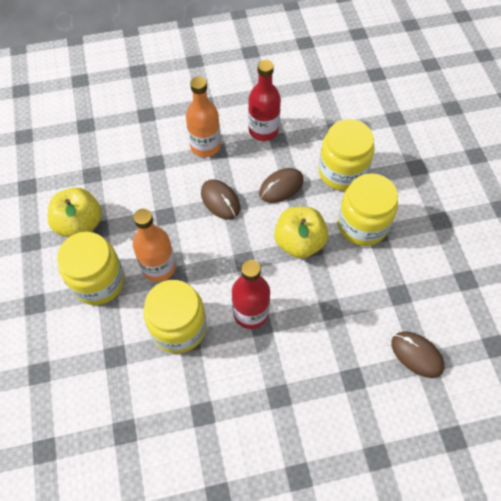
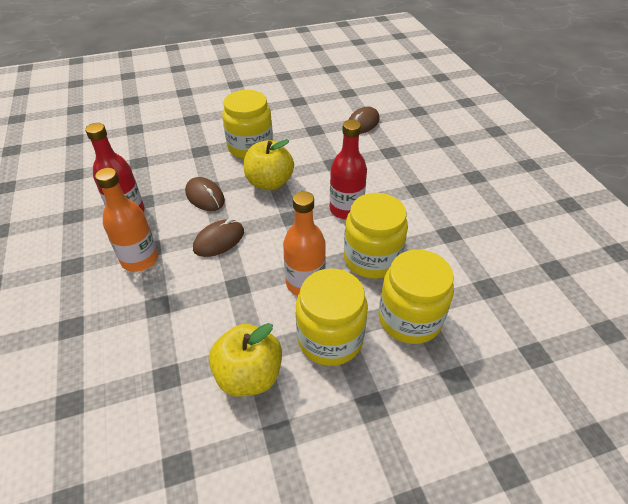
camera: 95 degrees left, 15 degrees down
(342, 172) = (191, 159): yellow jar -> yellow jar (409, 318)

